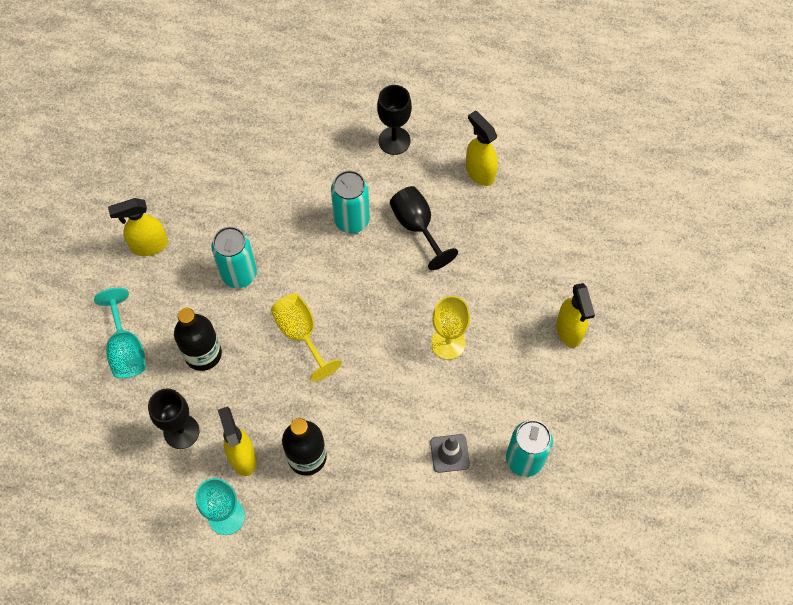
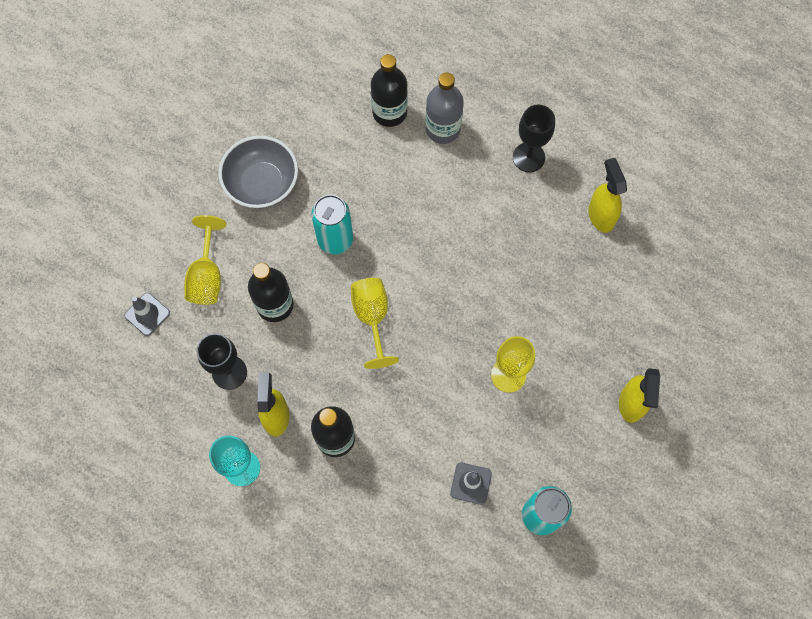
camera: 20 degrees right, 5 degrees up
(79, 405) = (147, 314): none -> grey traffic cone
(126, 349) = (207, 276): turquoise goblet -> yellow goblet
(149, 245) = (262, 184): yellow spray bottle -> grey bowl
(248, 141) = (389, 112): none -> black bottle
(304, 140) = (443, 129): none -> grey bottle
(352, 220) = (459, 223): turquoise can -> none
(417, 227) = (520, 250): black goblet -> none

